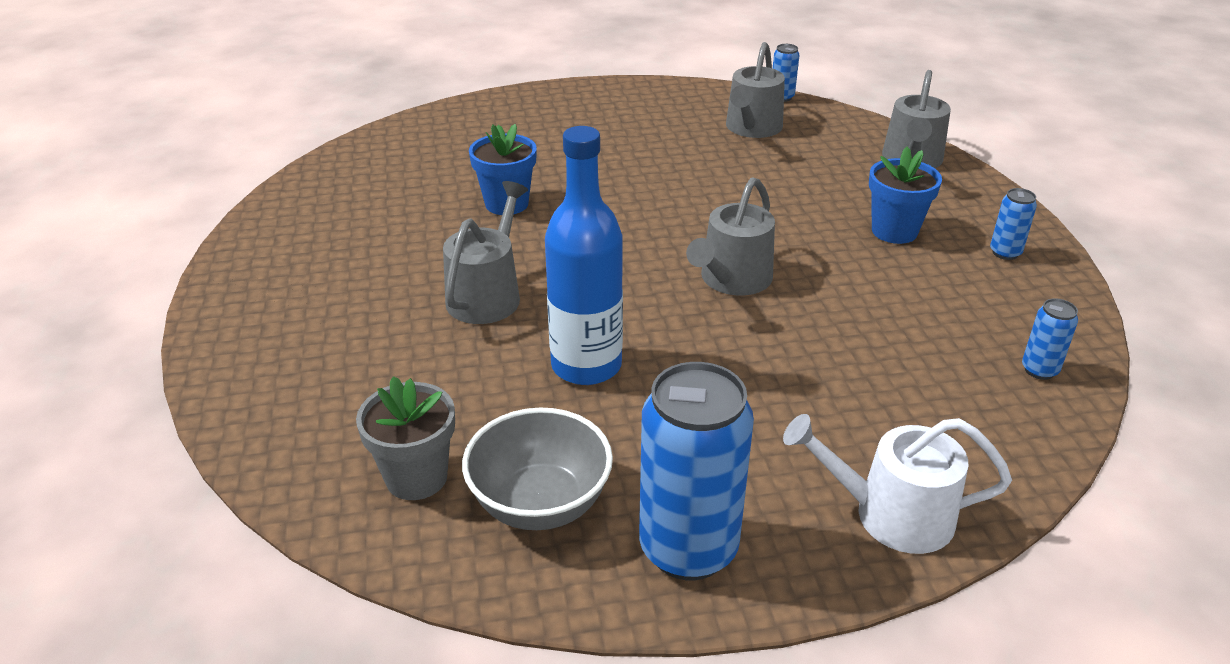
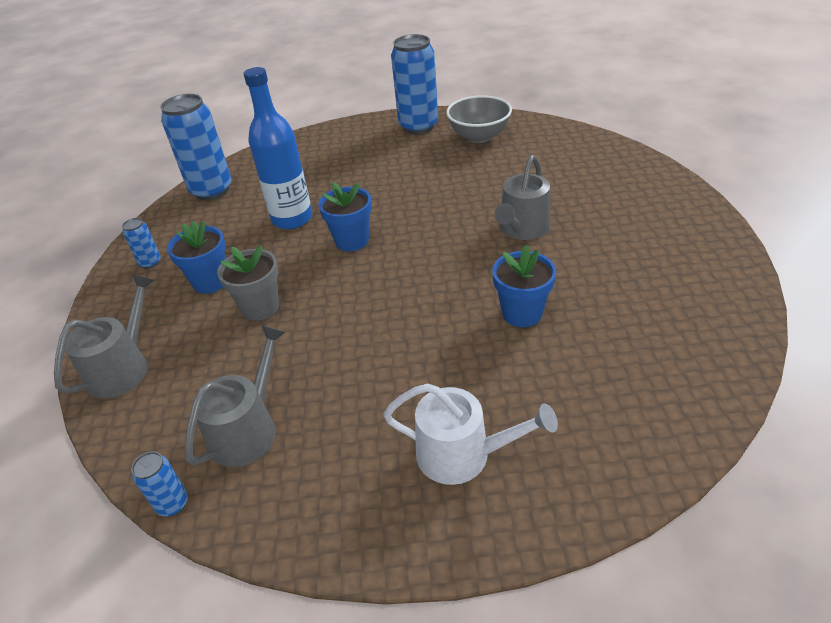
camera: 170 degrees left, 5 degrees up
(416, 477) = (537, 143): grey flower pot -> grey flower pot (260, 307)
(586, 366) = (456, 188): blue bottle -> blue bottle (292, 219)
(732, 280) = (352, 241): grey watering can -> blue flower pot
(891, 515) = (331, 137): white watering can -> white watering can (462, 454)
(1039, 370) = (211, 190): blue can -> blue can, size x2.21

